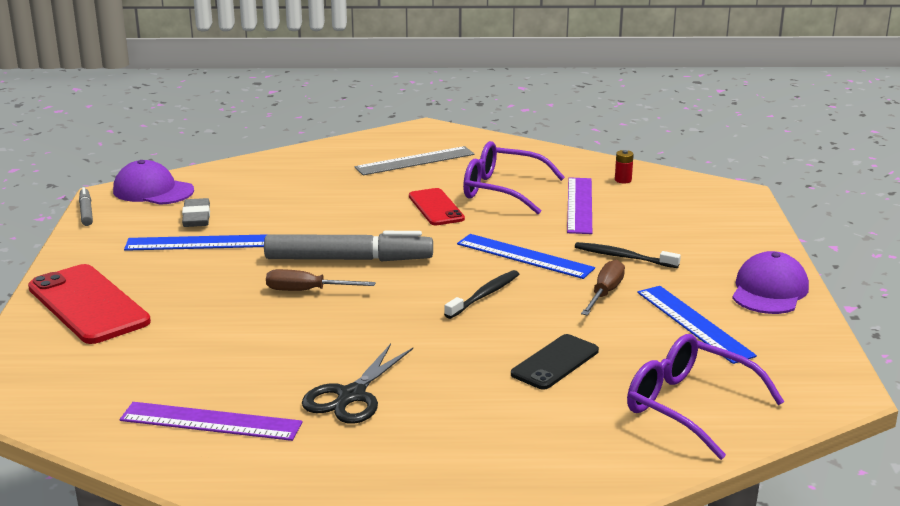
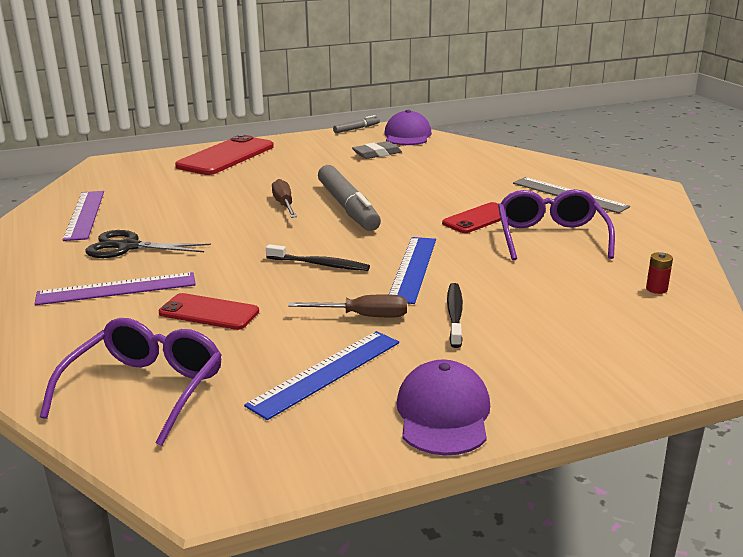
camera: 70 degrees right, 0 degrees up
(197, 243) = (336, 162): blue ruler -> none
(555, 362) = (209, 312): black phone -> red phone
(580, 205) = (559, 276): purple ruler -> purple ruler (116, 289)
(769, 290) = (443, 414): purple cap -> purple cap turned 90 degrees counterclockwise

